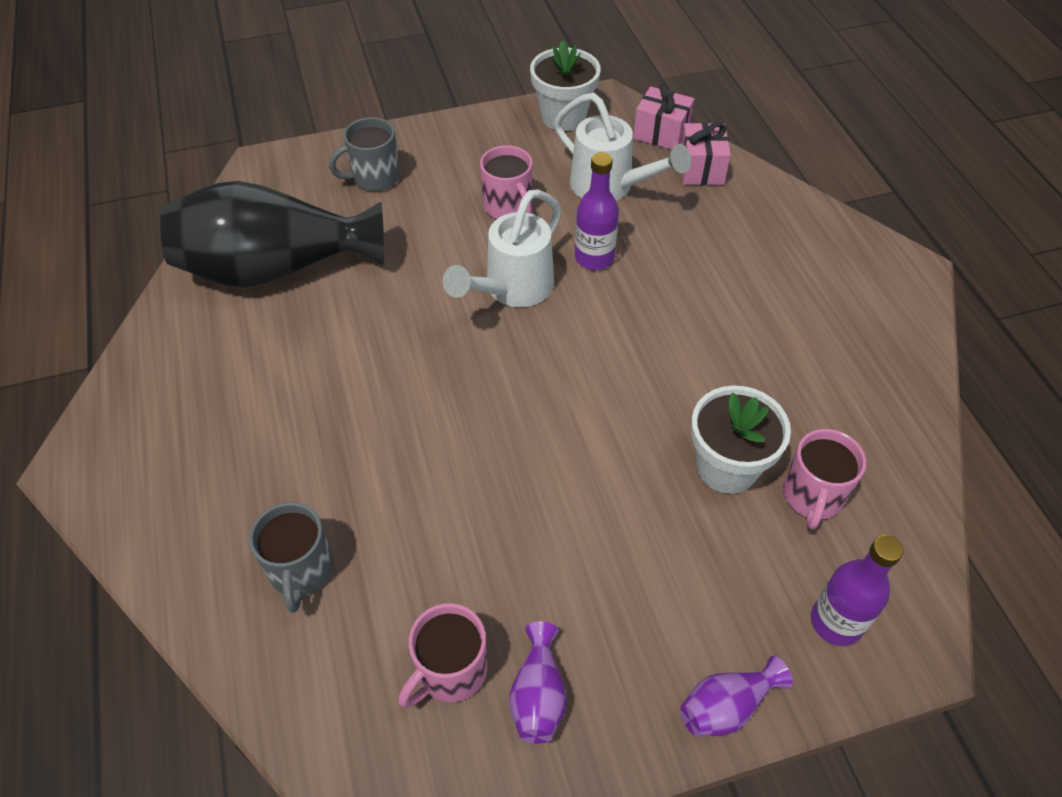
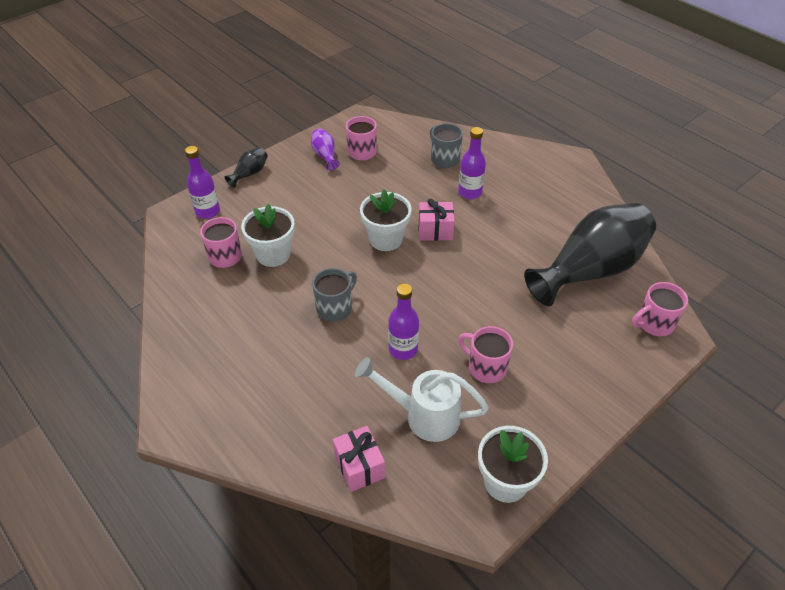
camera: 155 degrees right, 5 degrees down
(275, 185) = (654, 324): none -> pink mug
(321, 466) = (470, 192): none -> purple bottle
(374, 177) = (597, 356): grey mug -> grey mug (335, 308)
(511, 290) = (441, 307): white watering can -> none
(526, 425) = (386, 239): none -> white flower pot
(661, 133) = (410, 497): pink gift -> pink gift (435, 230)
(726, 706) = (250, 173): purple vase -> black vase

